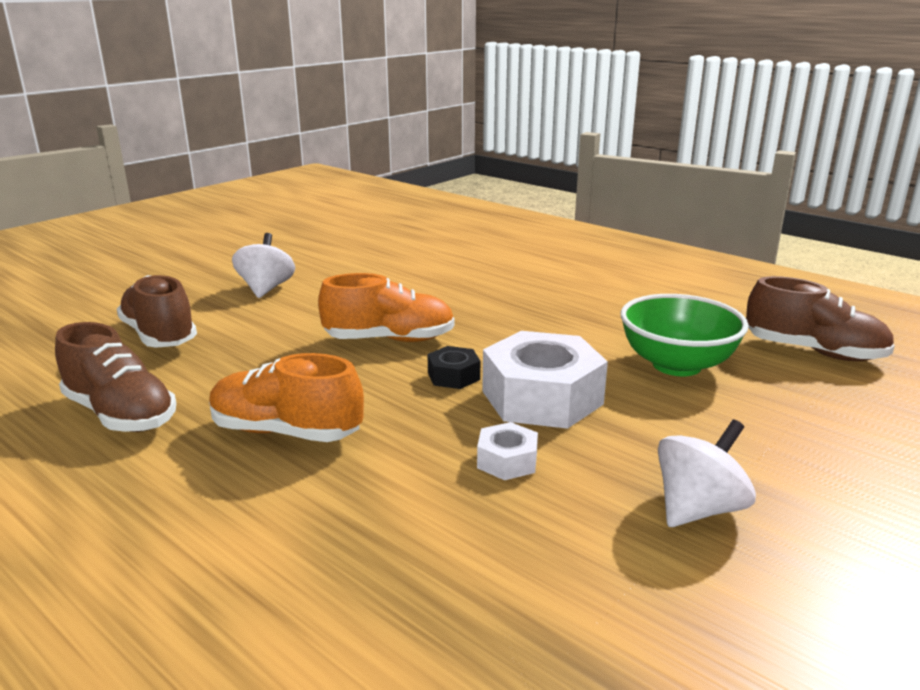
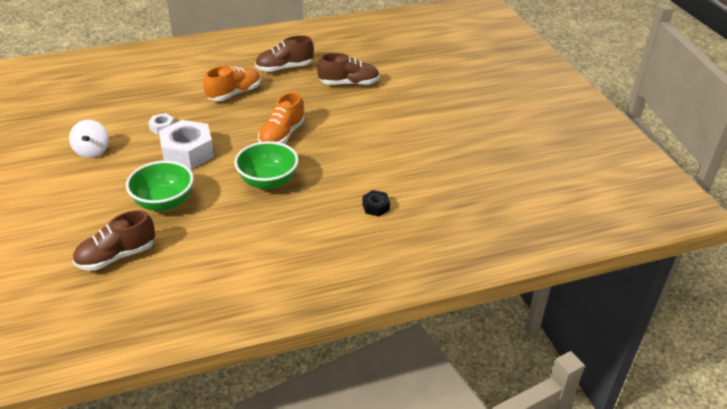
camera: 120 degrees right, 15 degrees up
(266, 289) = (383, 119): white spinning top -> none
(453, 376) = (230, 139): black nut -> black nut (375, 207)
(515, 315) = (268, 181): none -> green bowl

